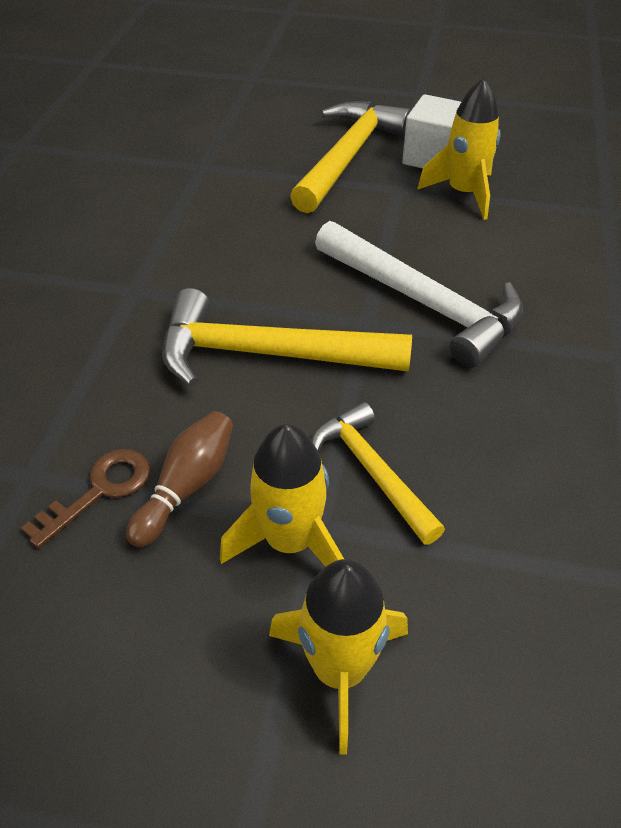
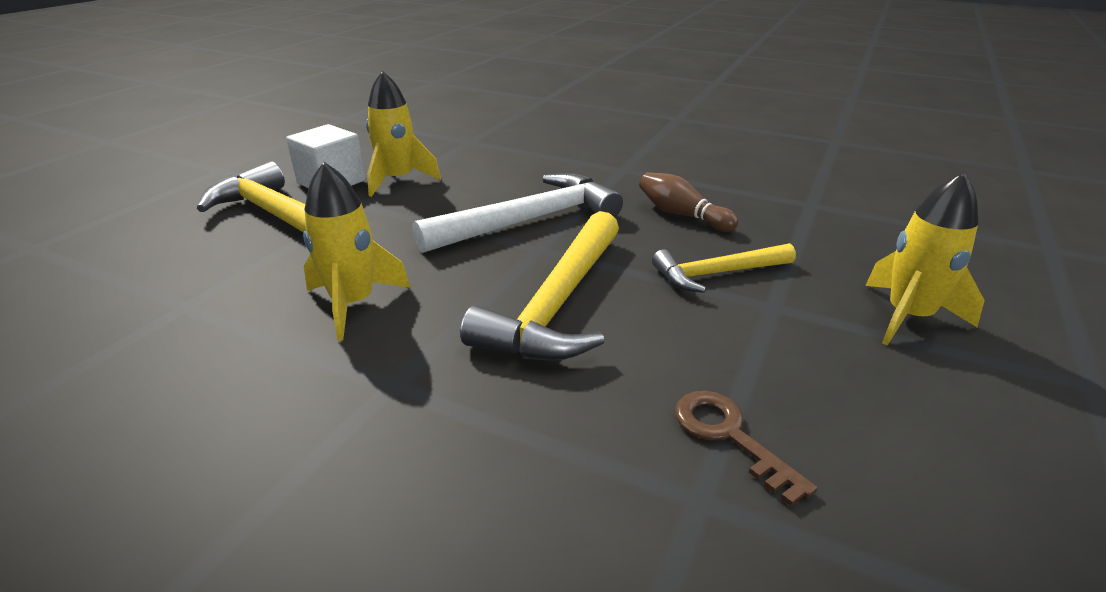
camera: 75 degrees left, 15 degrees down
(187, 486) = (727, 372): brown bowling pin -> brown bowling pin (682, 215)
(290, 541) = (791, 322): yellow rocket -> yellow rocket (353, 304)

